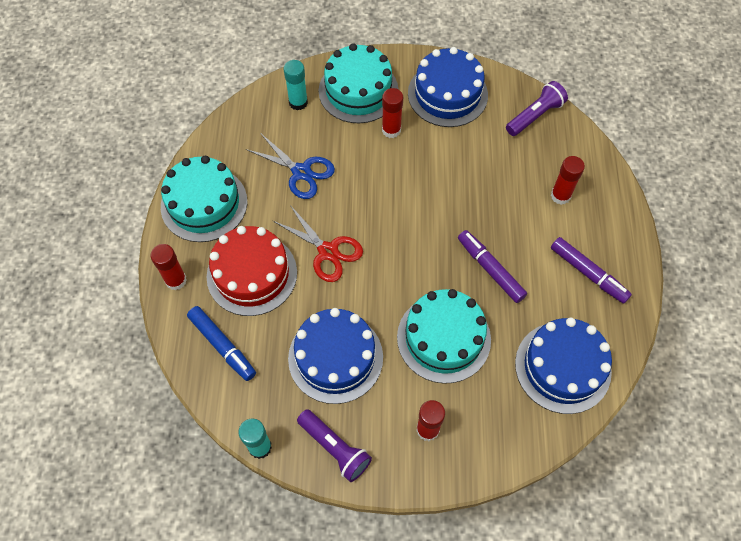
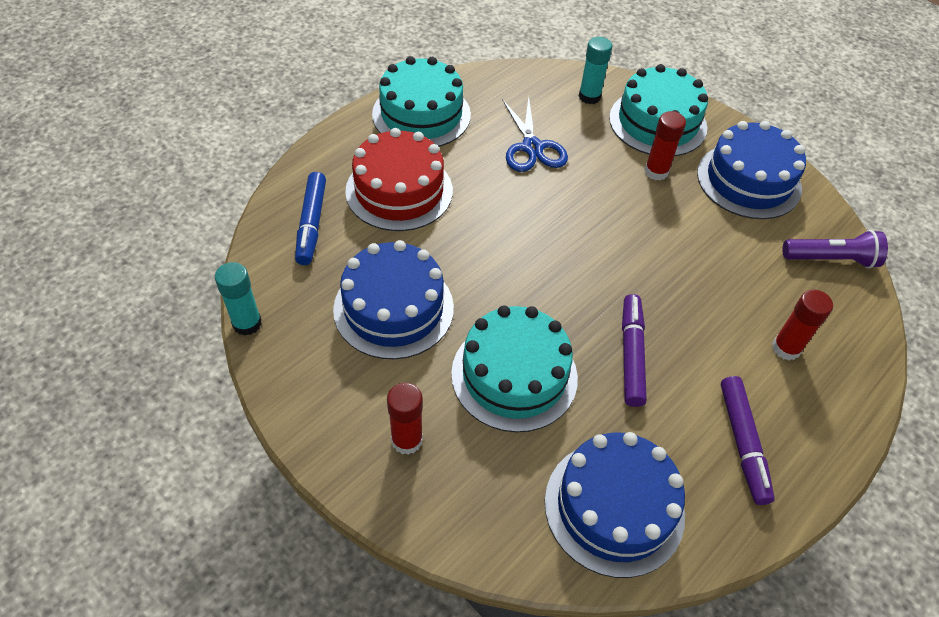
camera: 40 degrees right, 10 degrees down
(176, 280) = (334, 150): red glue stick -> none
(328, 251) = (485, 222): red scissors -> none
(334, 448) = (305, 380): purple flashlight -> none

